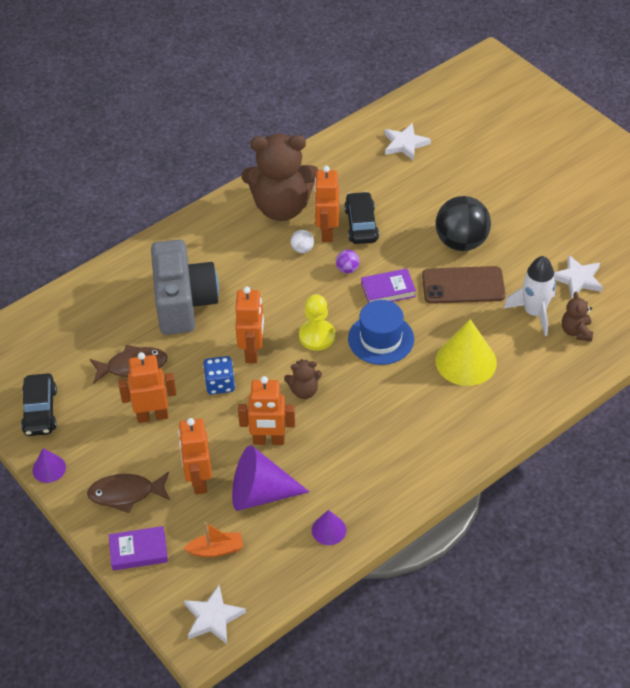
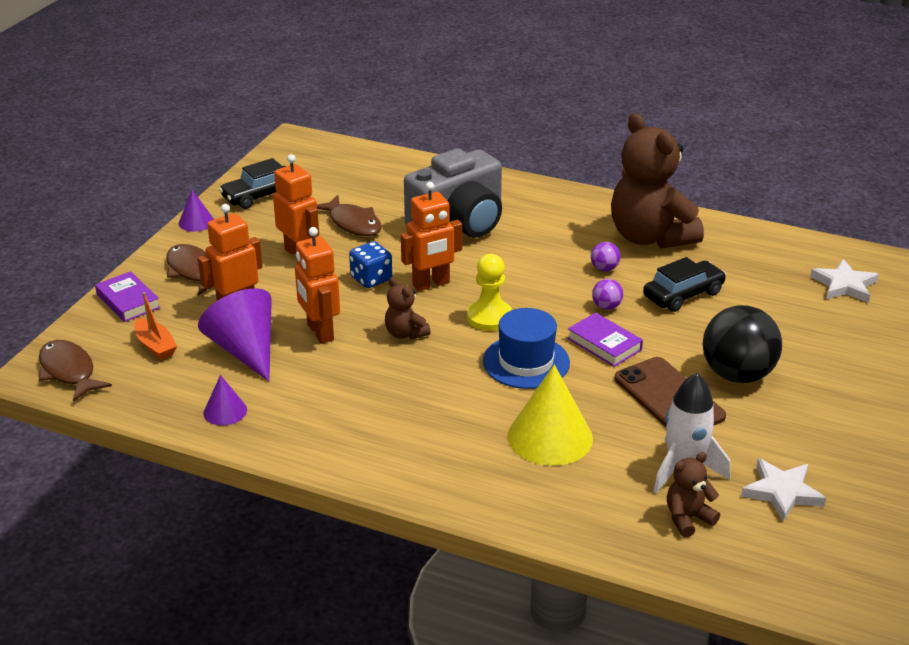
camera: 60 degrees right, 15 degrees down
(213, 617) = (69, 372): white star -> brown fish
(302, 249) = (604, 269): white ball -> purple ball
(327, 232) = (646, 276): orange robot -> none

